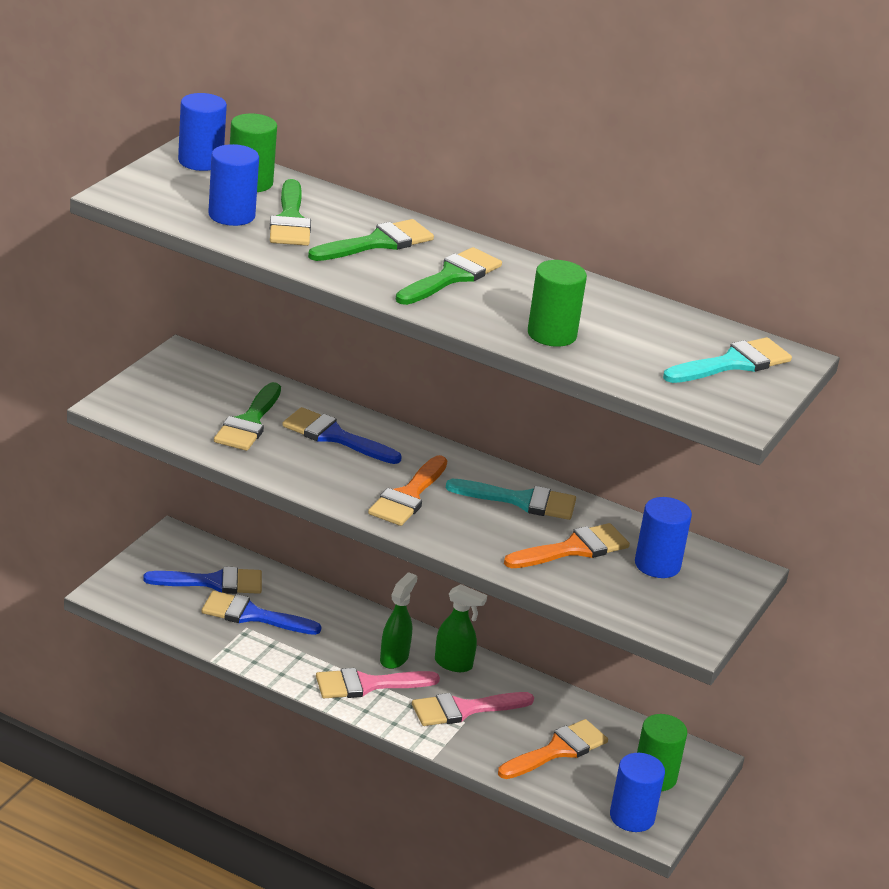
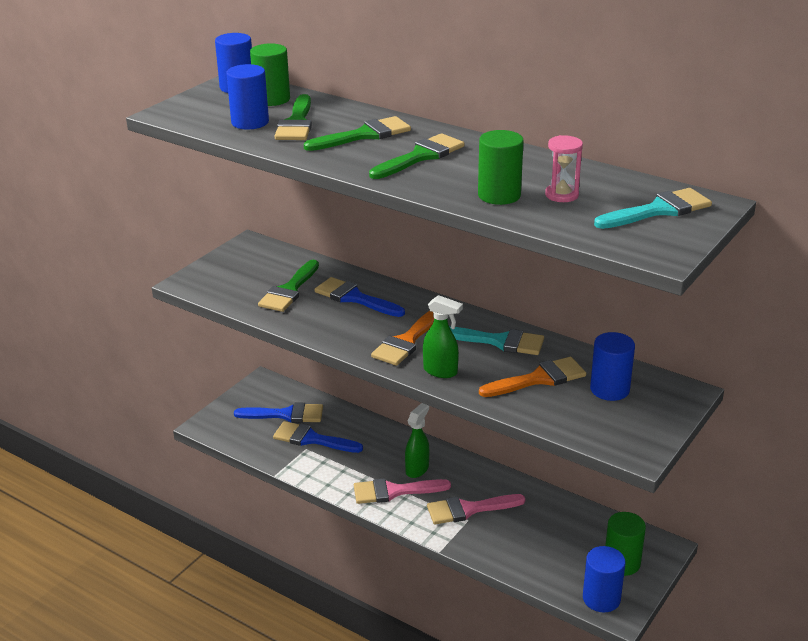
camera: 10 degrees right, 0 degrees up
(454, 664) = (464, 473): green spray bottle -> green spray bottle (441, 371)
(557, 750) = (542, 542): orange brush -> none
(623, 338) = (561, 195): none -> pink hourglass

